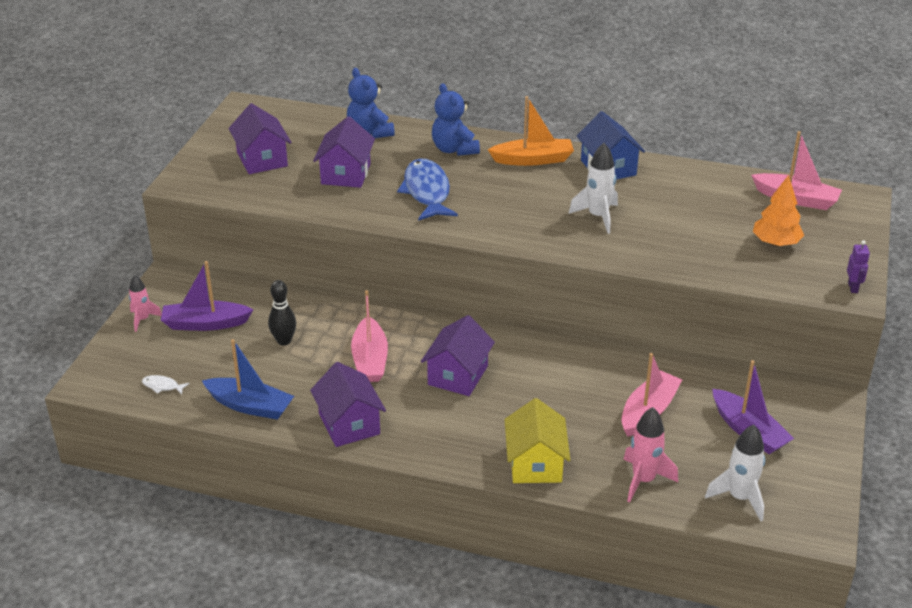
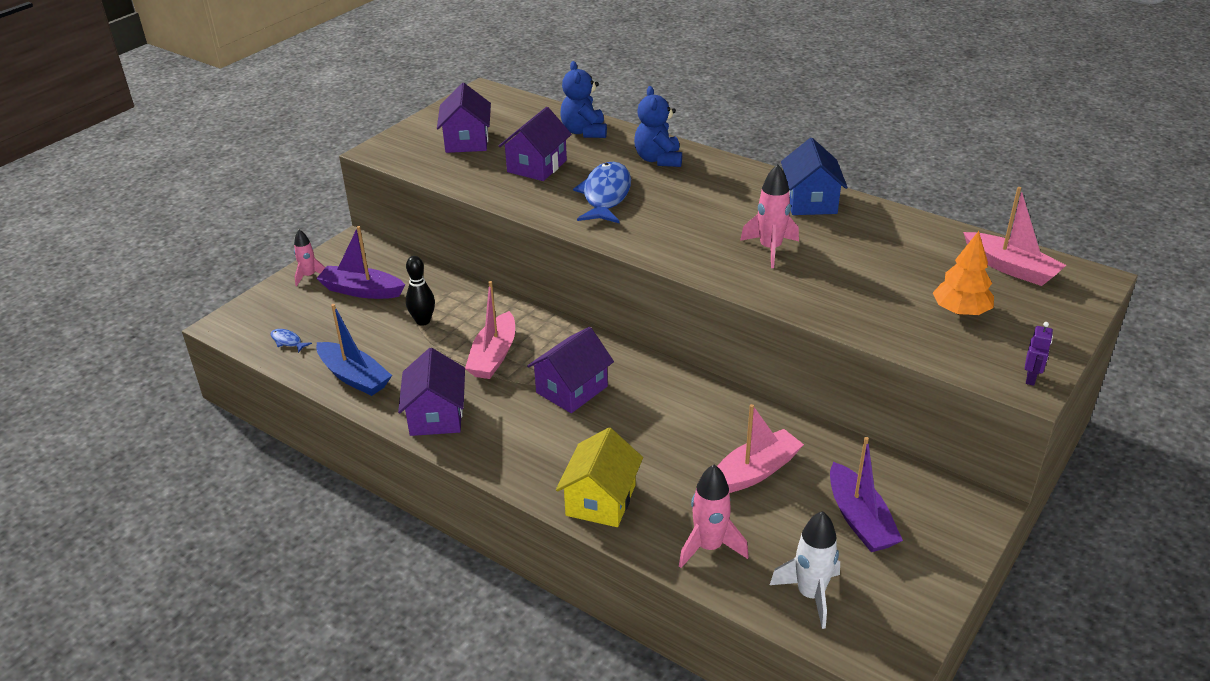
camera: 20 degrees right, 0 degrees up
(162, 386) = (288, 341): white fish -> blue fish
(533, 160) = (734, 181): orange boat -> none
(598, 217) = (770, 249): white rocket -> pink rocket

